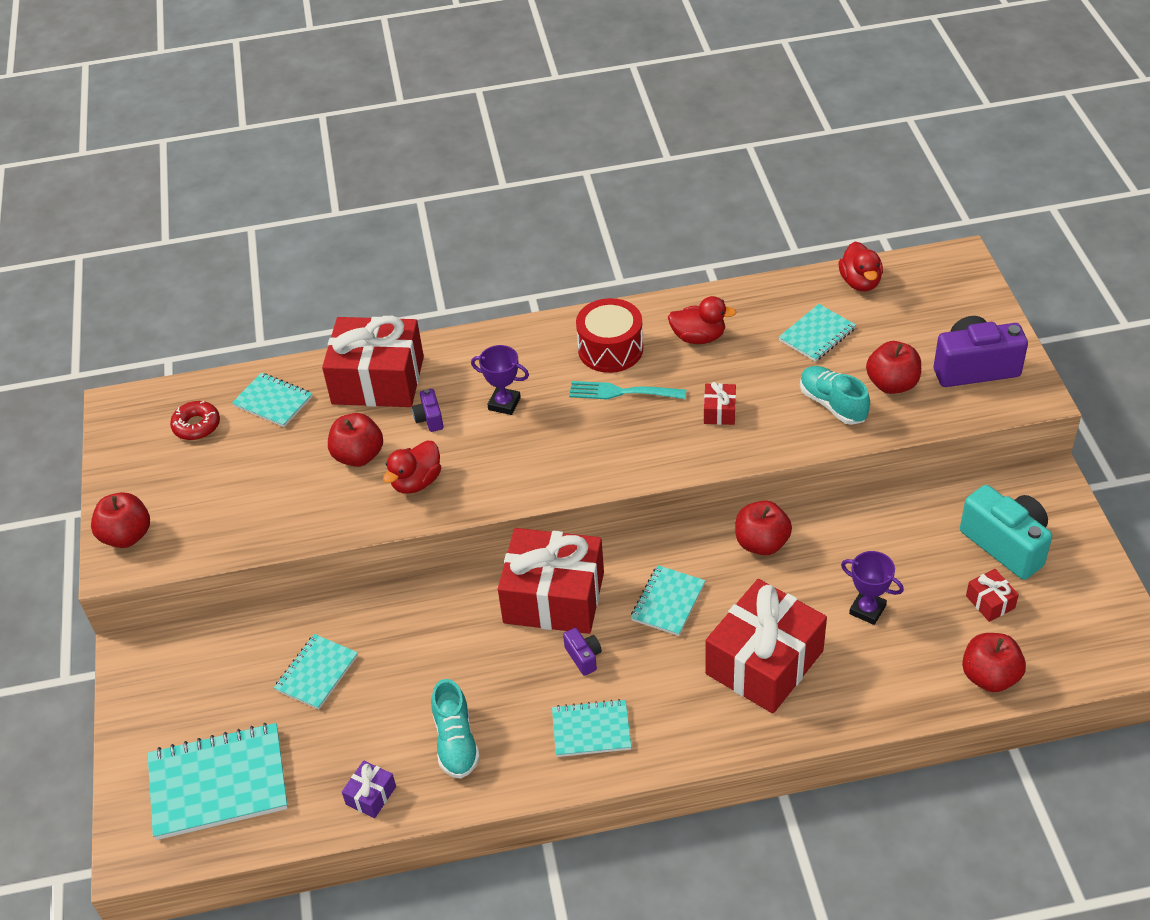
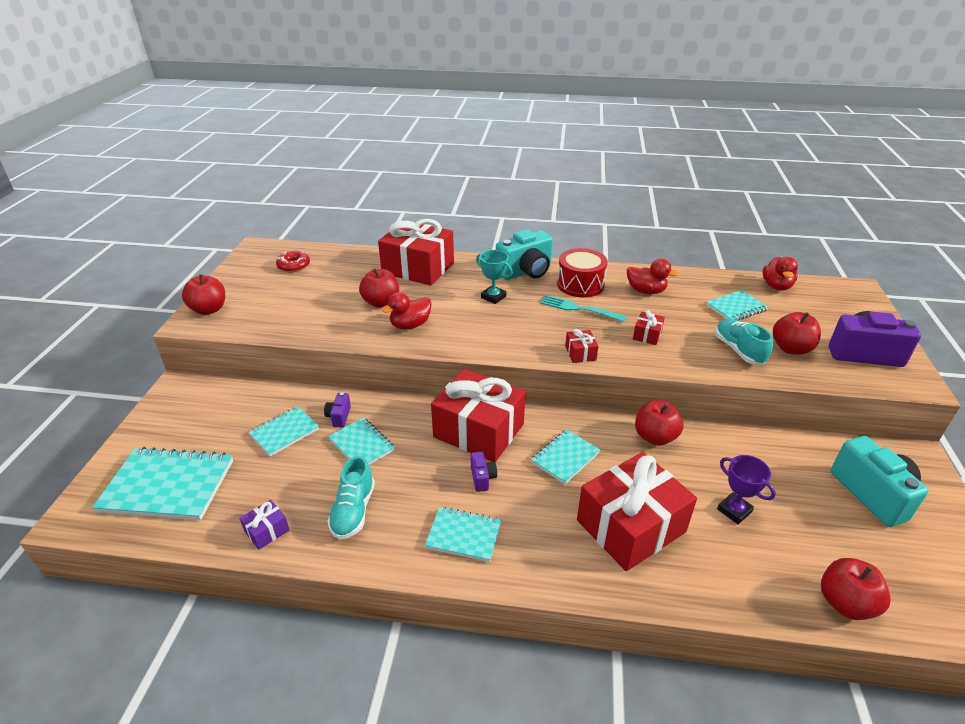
camera: 15 degrees right, 10 degrees down
(273, 402) = (347, 264): turquoise notebook -> turquoise notebook (361, 445)
(429, 419) = (439, 294): purple camera -> purple camera (339, 417)
(504, 404) = (493, 297): purple trophy -> turquoise trophy
(529, 346) = (526, 272): none -> turquoise camera
(990, 602) = (852, 536): red gift -> red gift (580, 353)

